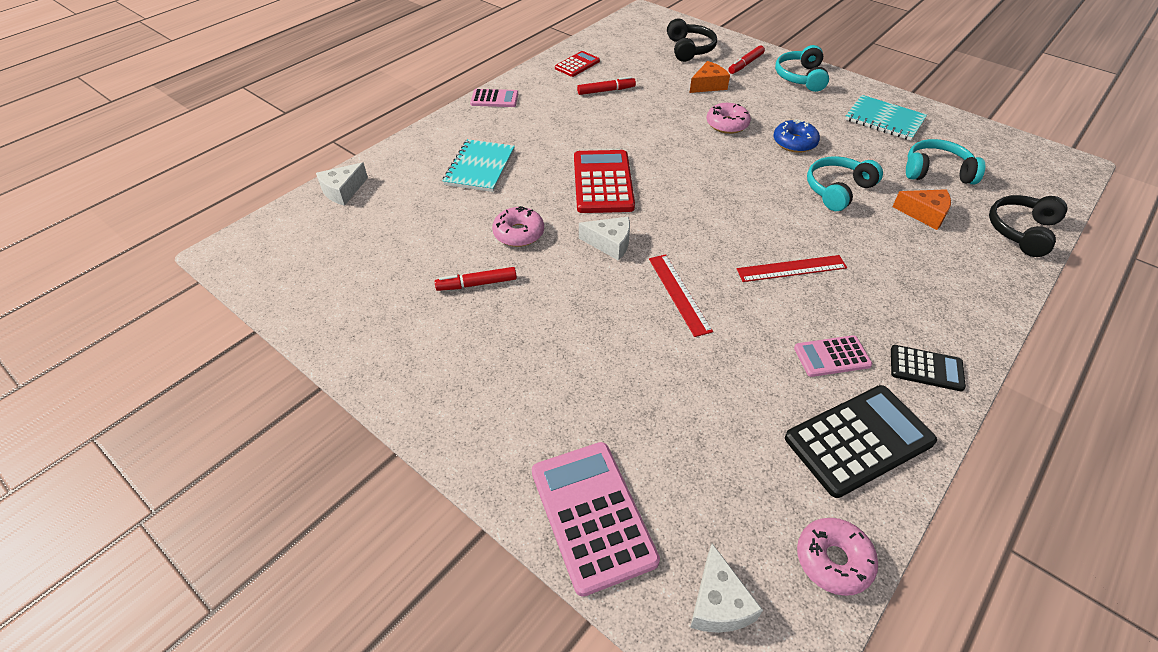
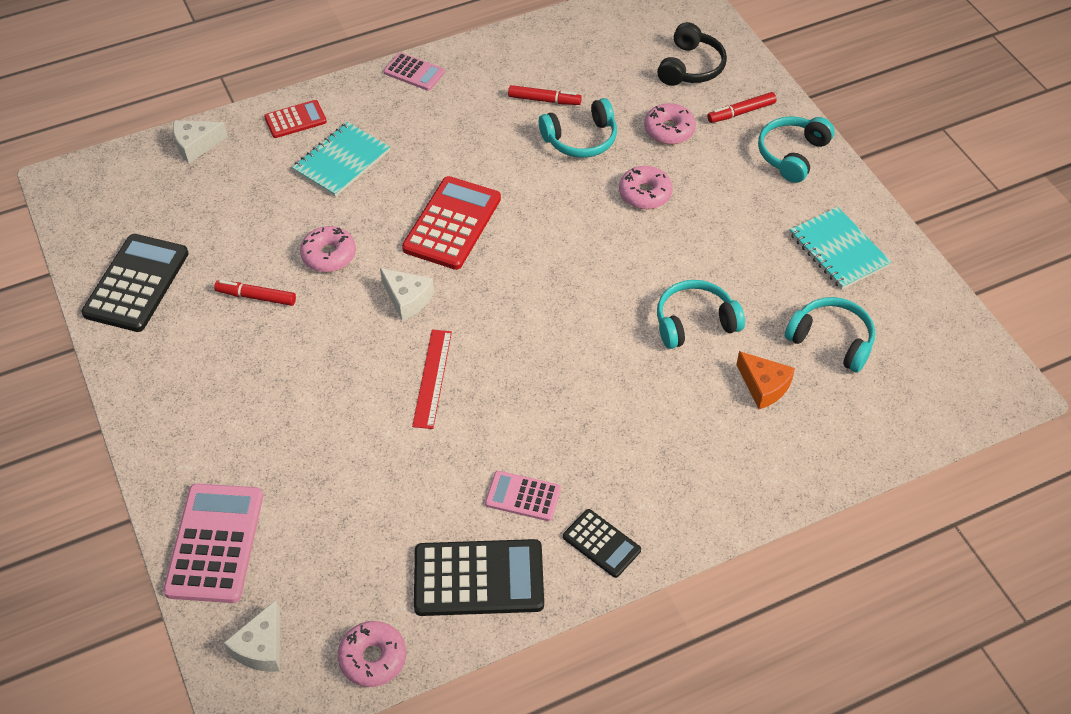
camera: 25 degrees right, 5 degrees up
(353, 310) = (136, 283): none -> black calculator
(577, 65) = (539, 50): red calculator -> red calculator (295, 120)
(653, 106) = (581, 139): none -> turquoise headphones
(708, 85) = (669, 130): orange cheese -> pink donut
(791, 269) = (563, 394): red ruler -> none
(794, 143) = (701, 245): blue donut -> none
(1021, 231) = (852, 446): black headphones -> none

